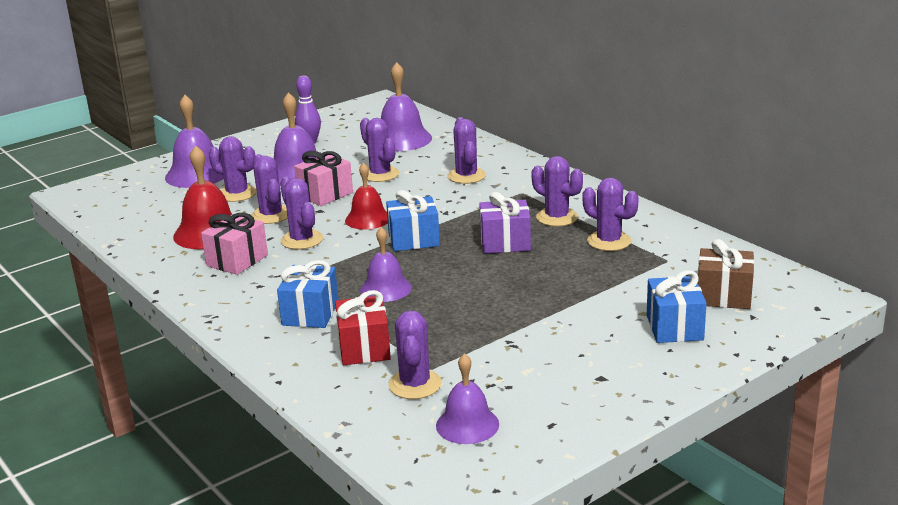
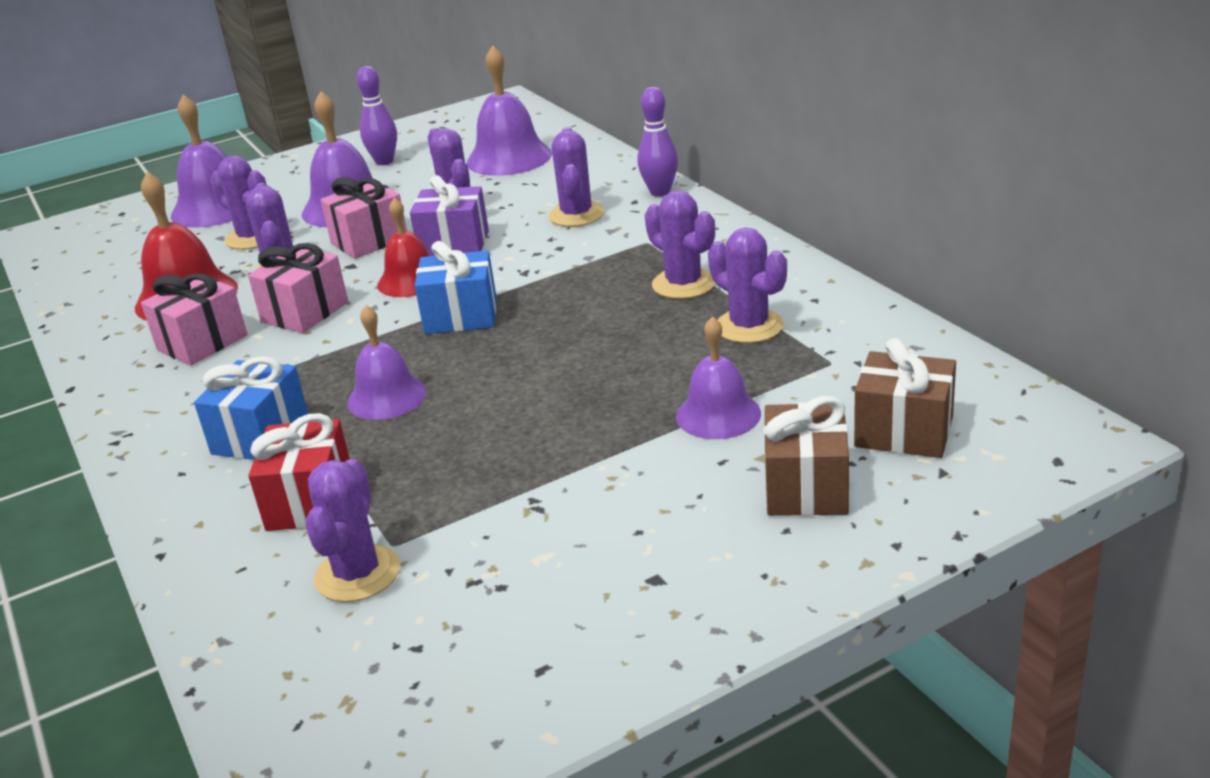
camera: 10 degrees right, 5 degrees up
(302, 240) = (305, 312): purple cactus -> pink gift
(467, 424) = (407, 659): purple bell -> purple bell (718, 414)
(505, 243) = (591, 325): purple gift -> purple gift (454, 244)
(519, 161) = (660, 192): none -> purple bowling pin
(674, 327) = (806, 487): blue gift -> brown gift

